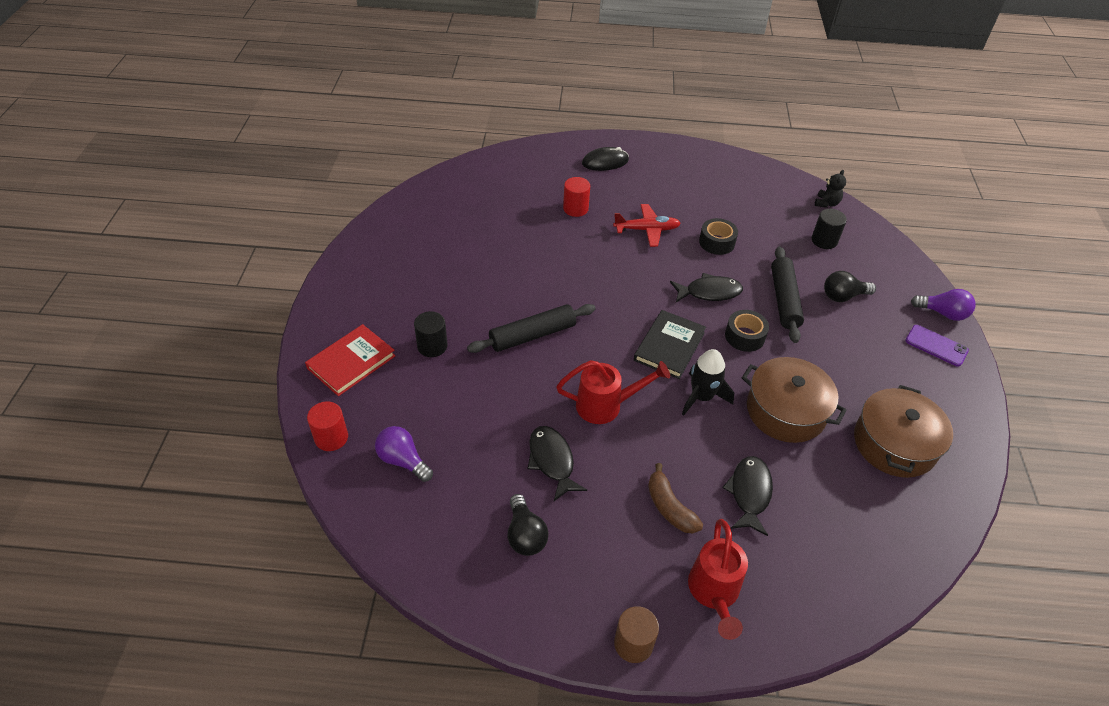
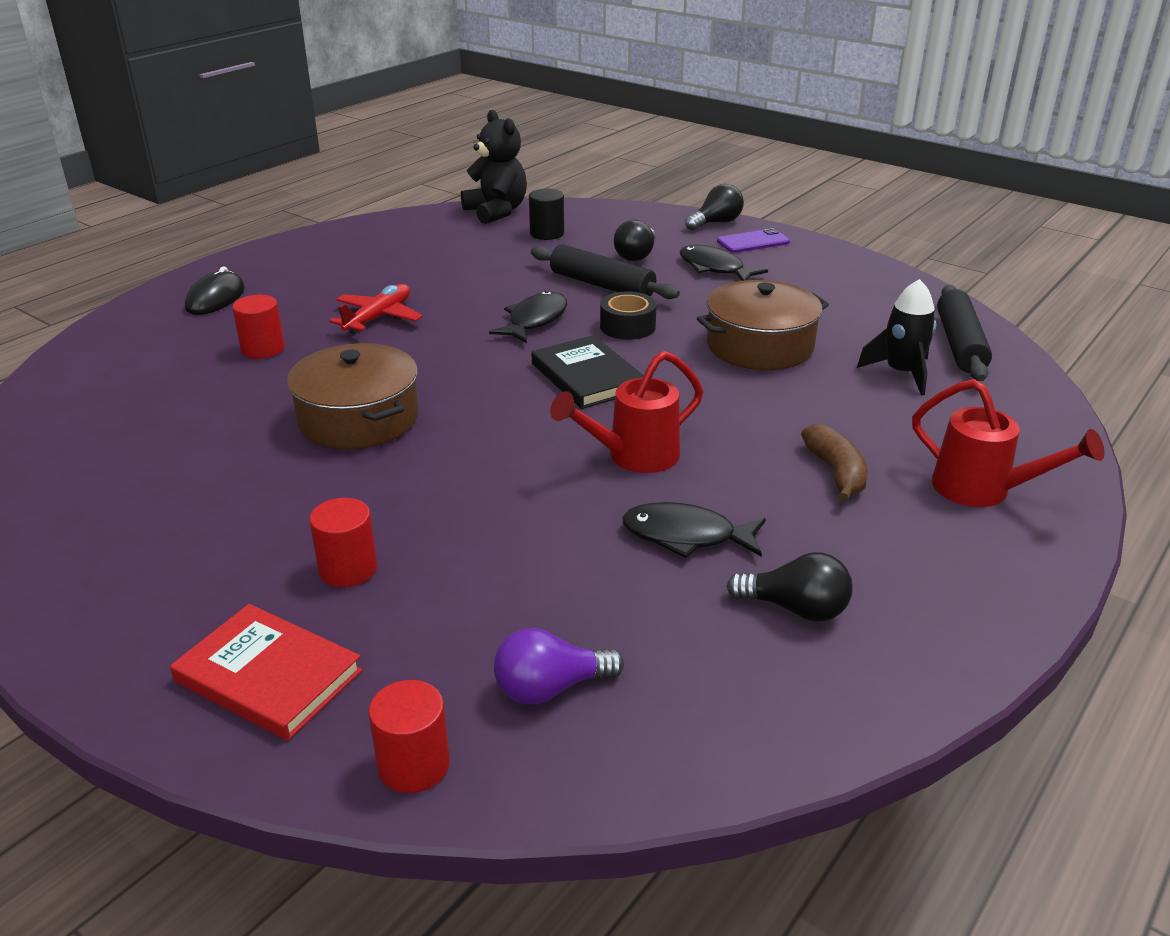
camera: 55 degrees left, 15 degrees down
(351, 362) = (268, 676): red book -> red book turned 45 degrees counterclockwise
(432, 346) = (348, 569): black cylinder -> red cylinder
(532, 335) = (444, 468): black rolling pin -> black rolling pin (960, 344)
(606, 405) = (633, 457): red watering can -> red watering can turned 150 degrees counterclockwise
(633, 644) = (1027, 580): brown cylinder -> none
(669, 507) = (836, 473): brown banana -> brown banana turned 105 degrees counterclockwise
(702, 397) = (688, 386): black rocket -> black rocket (901, 373)
(716, 242) = (464, 286): black tape -> none
(749, 493) = (856, 412): black fish -> black fish (714, 268)
(826, 203) = (496, 212): black teddy bear -> black teddy bear, size x1.92
(894, 444) = (856, 309): brown pot -> brown pot (359, 419)
(942, 313) = (716, 223): purple light bulb -> black light bulb

